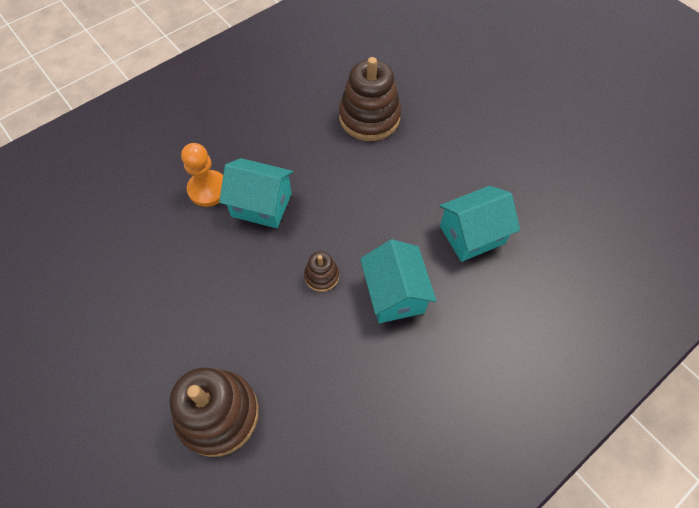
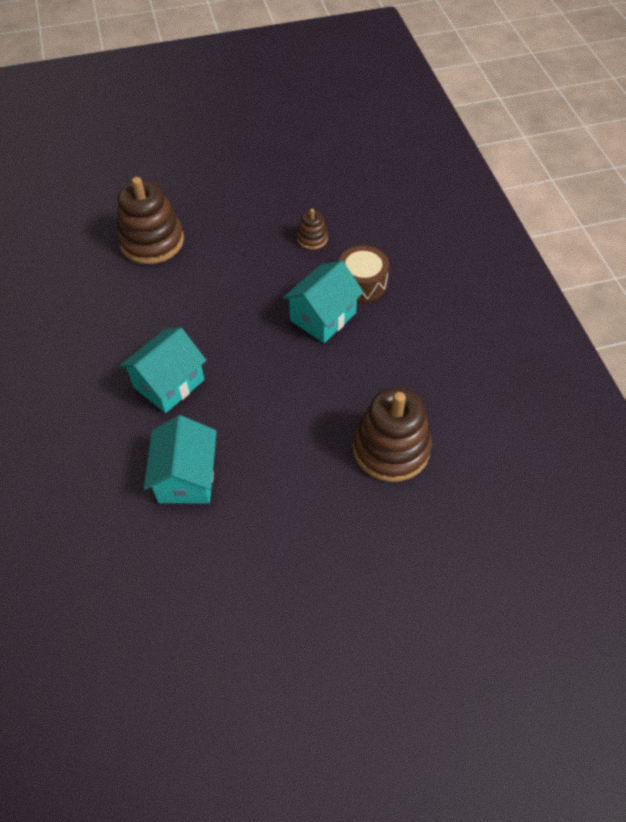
camera: 115 degrees right, 5 degrees down
(208, 189) = (362, 283): orange pawn -> brown drum
(321, 276) = (221, 337): brown stacking toy -> brown stacking toy (312, 238)
(394, 294) = (169, 383): turquoise house -> turquoise house turned 60 degrees counterclockwise

